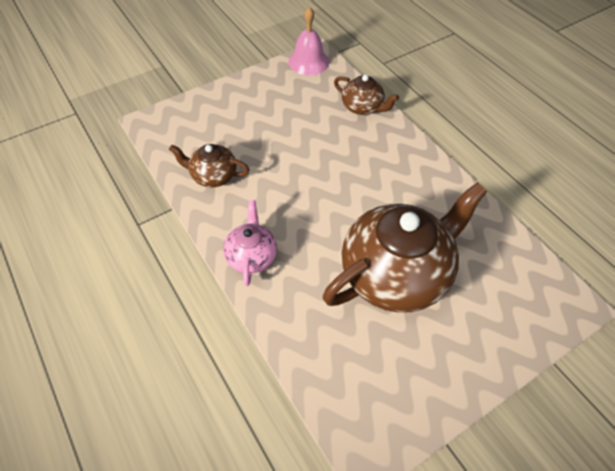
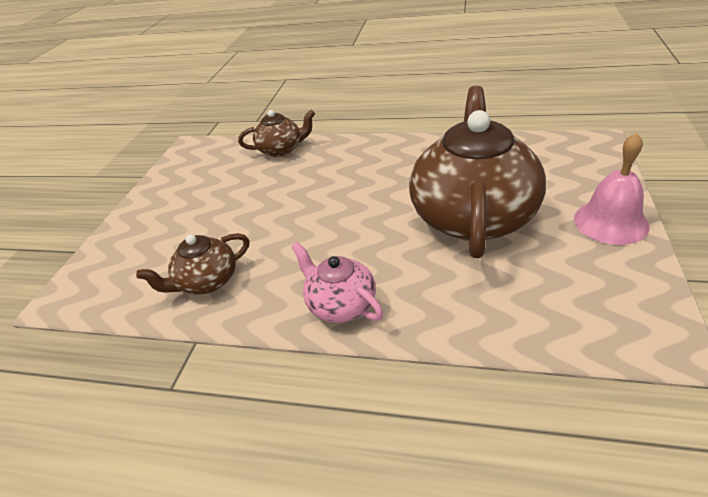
camera: 40 degrees left, 15 degrees down
(308, 62) = (189, 154): pink bell -> pink bell (610, 222)

